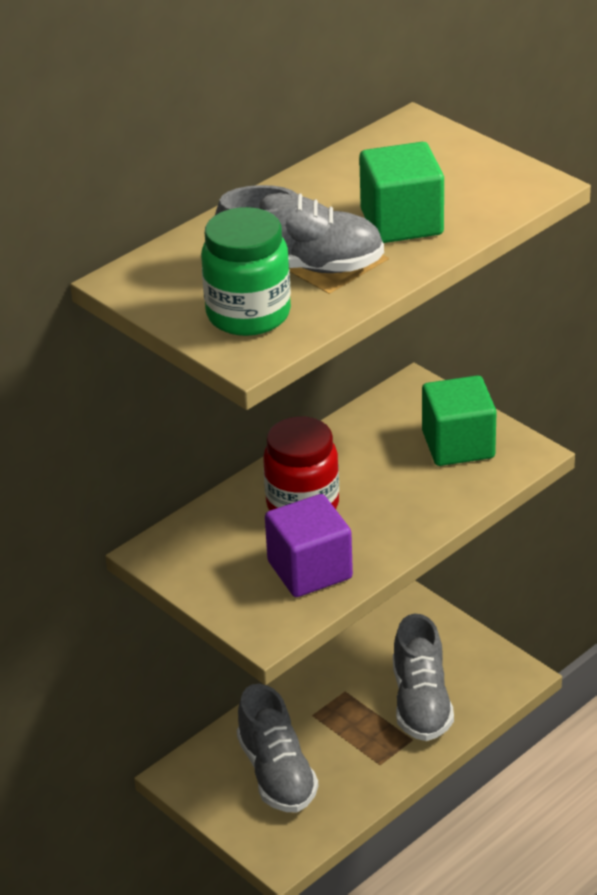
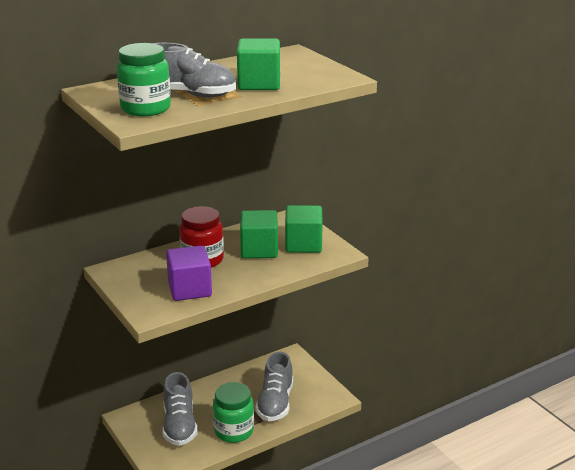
camera: 10 degrees right, 10 degrees down
(372, 767) = (234, 431): none -> green jar
(389, 468) = (259, 250): none -> green cube

